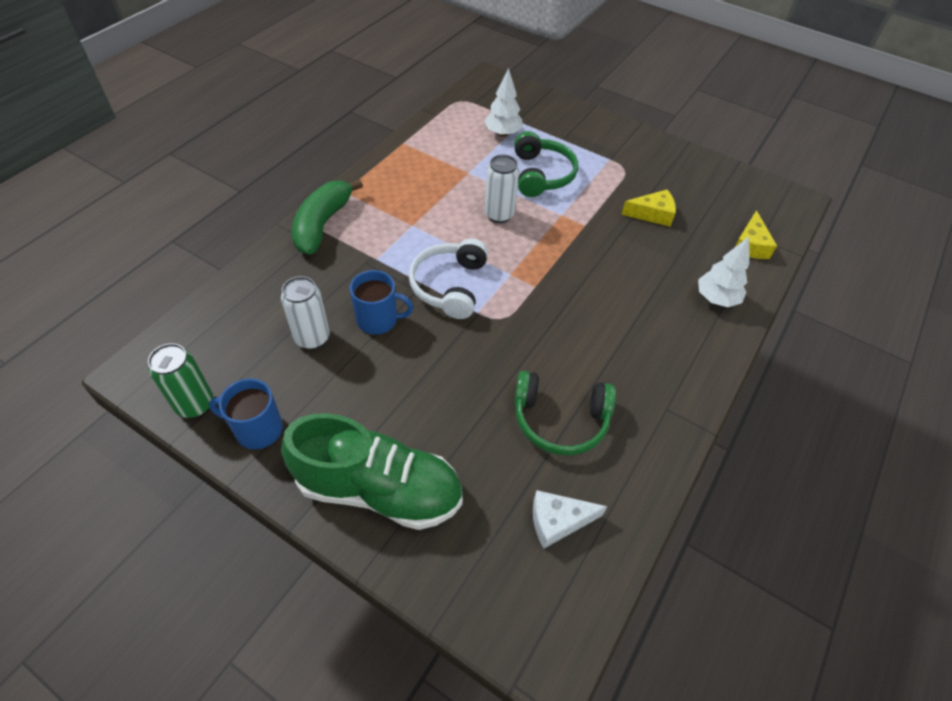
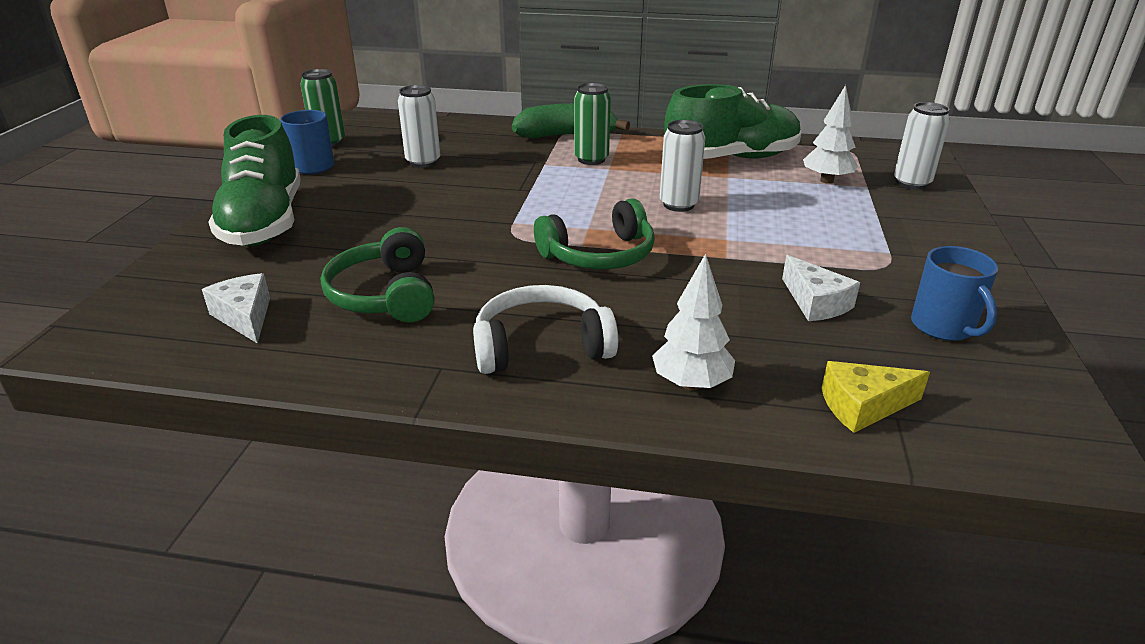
camera: 70 degrees right, 20 degrees down
(378, 320) = (465, 181): blue mug -> blue mug (943, 327)
(386, 228) = (591, 159): none -> green can
(438, 157) = (731, 159): none -> green shoe
(449, 286) = (539, 202): white headphones -> white headphones (541, 346)
(528, 103) = (911, 183): none -> white can
(541, 175) = (785, 215): green headphones -> green headphones (599, 255)
(652, 214) = (815, 302): yellow cheese -> white cheese

